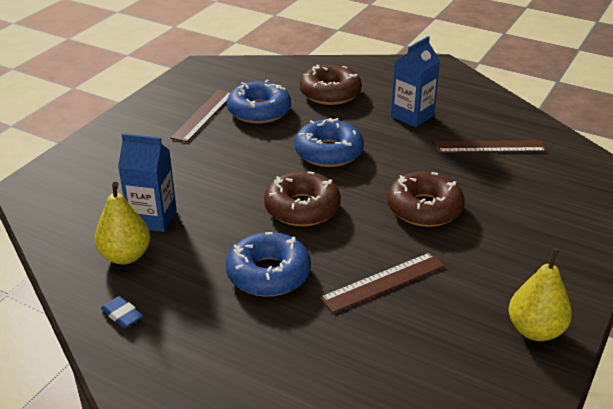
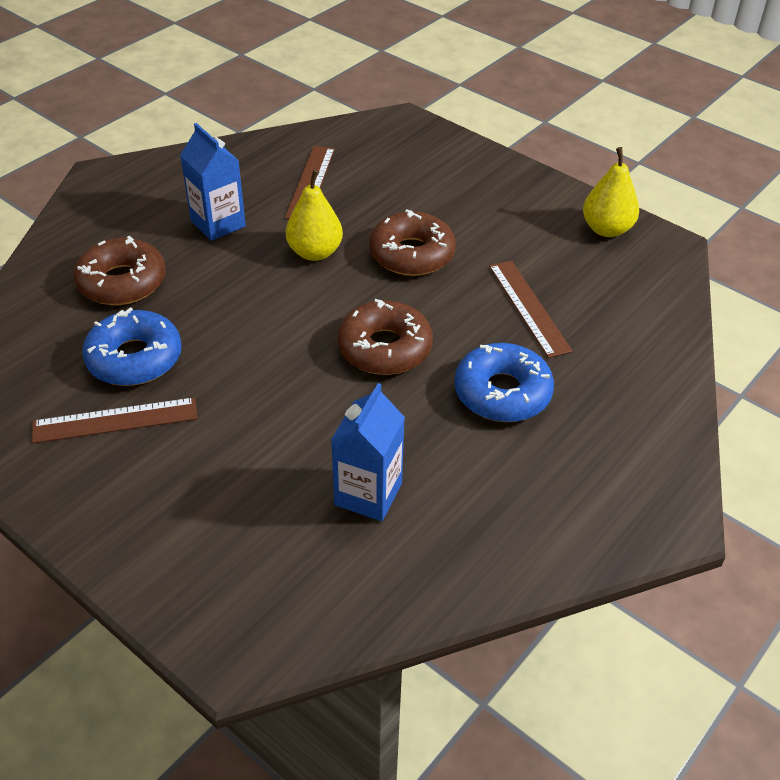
camera: 80 degrees left, 10 degrees up
(122, 315) = (558, 531): blue eraser -> none
(125, 256) = (444, 526): yellow pear -> yellow pear (315, 252)
(203, 115) = (115, 421): brown ruler -> brown ruler turned 45 degrees counterclockwise
(328, 152) = (271, 307): blue donut -> none

